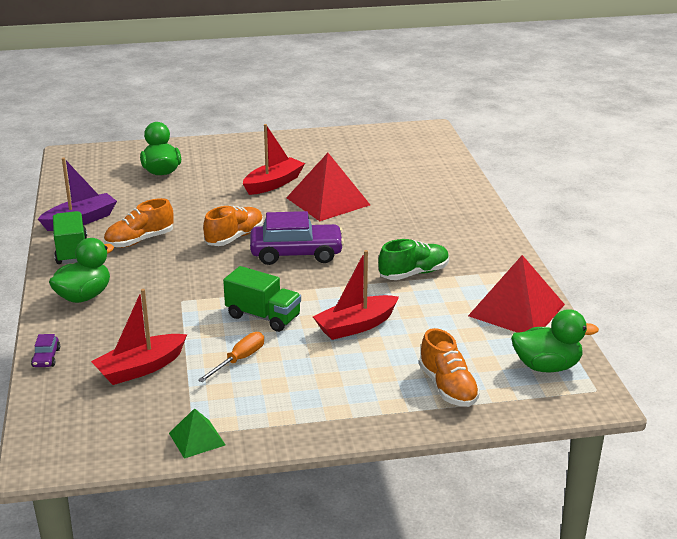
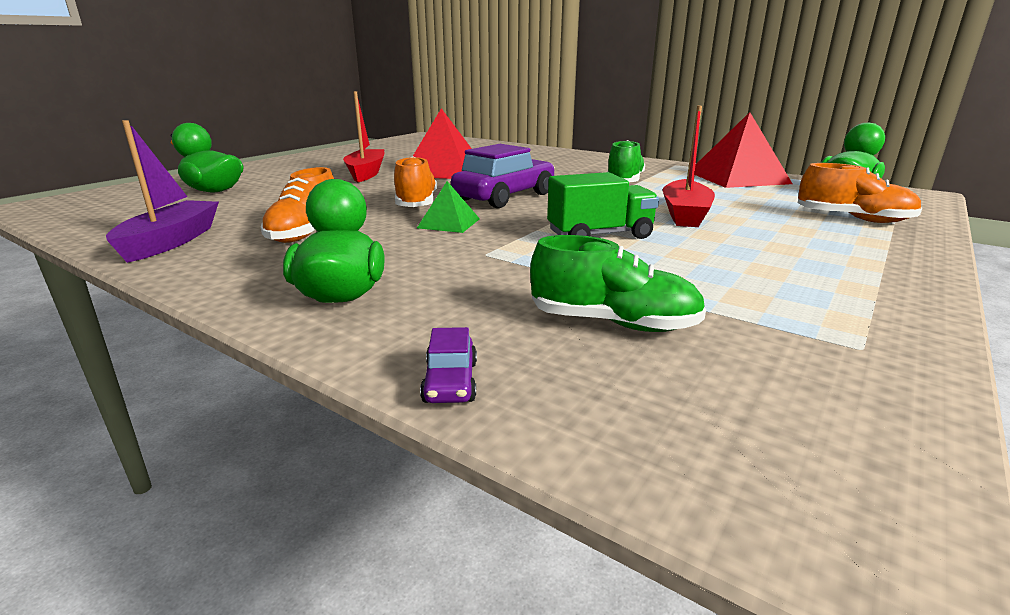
camera: 45 degrees left, 5 degrees down
(46, 358) = (450, 382): purple car -> purple car turned 45 degrees clockwise
(71, 251) = (217, 266): green truck -> none
(140, 368) = (613, 323): red boat -> green shoe
(197, 439) = (882, 350): green pyramid -> green pyramid (448, 223)
(239, 360) = (681, 268): orange screwdriver -> none

